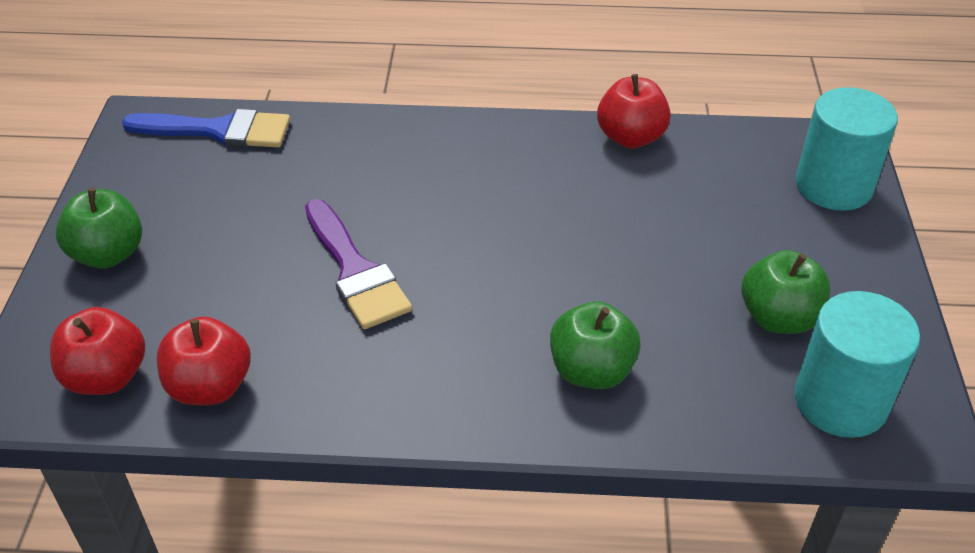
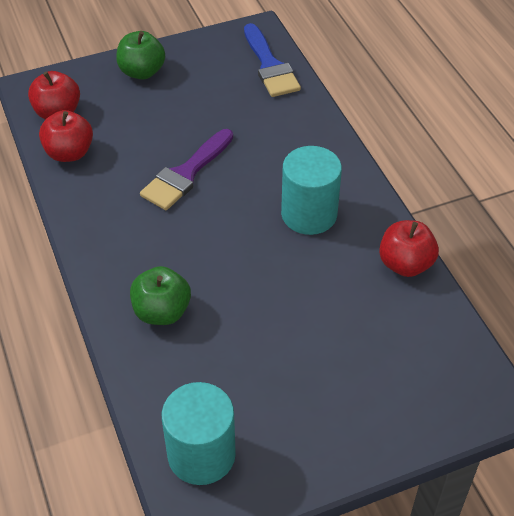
camera: 65 degrees right, 5 degrees up
(778, 318) = (263, 401): green apple -> none
(833, 186) = (434, 404): turquoise cylinder -> turquoise cylinder (309, 214)

